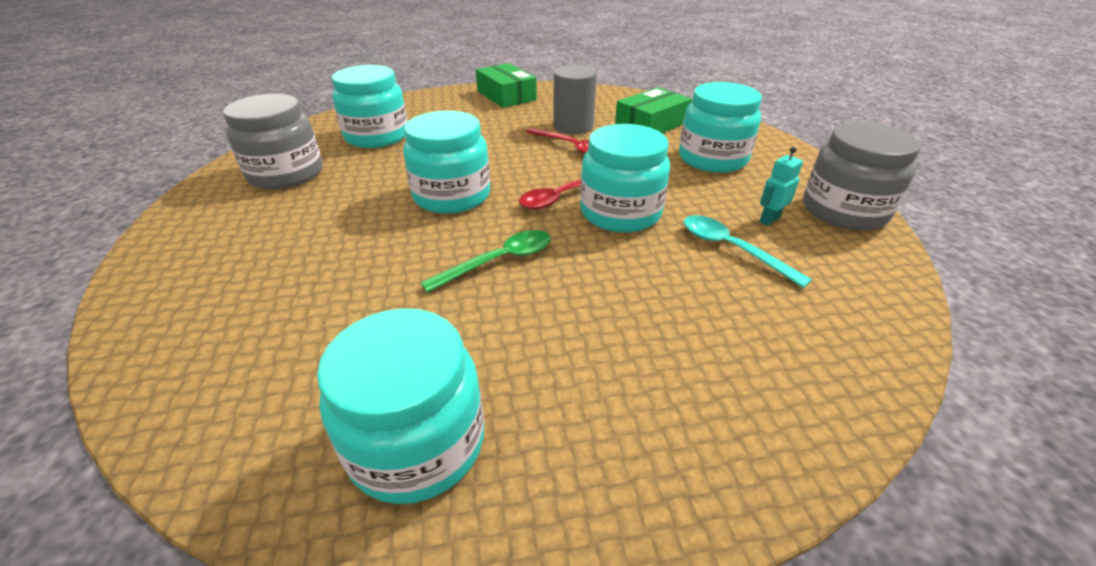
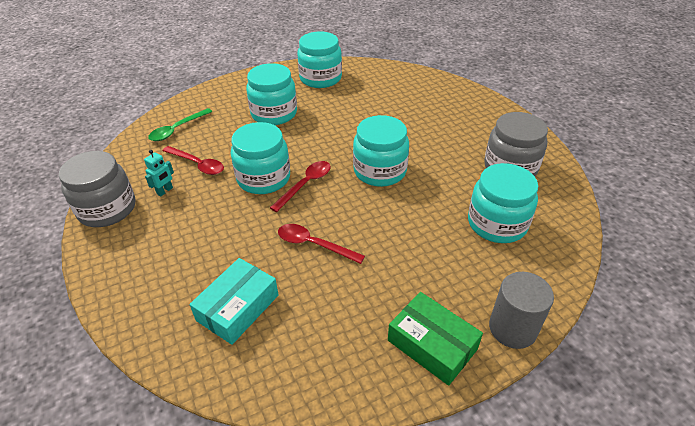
camera: 165 degrees right, 5 degrees up
(499, 261) = (325, 135): green spoon -> green spoon (177, 129)
(573, 126) = (322, 283): grey cylinder -> grey cylinder (512, 328)
(651, 124) = (238, 308): green box -> turquoise box
(712, 159) = (185, 254): turquoise jar -> turquoise jar (274, 113)
(731, 249) = (197, 164): turquoise spoon -> red spoon

